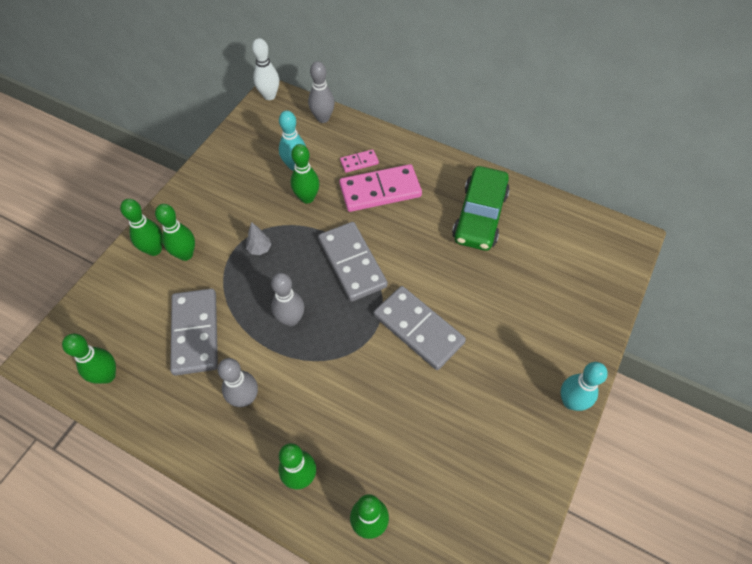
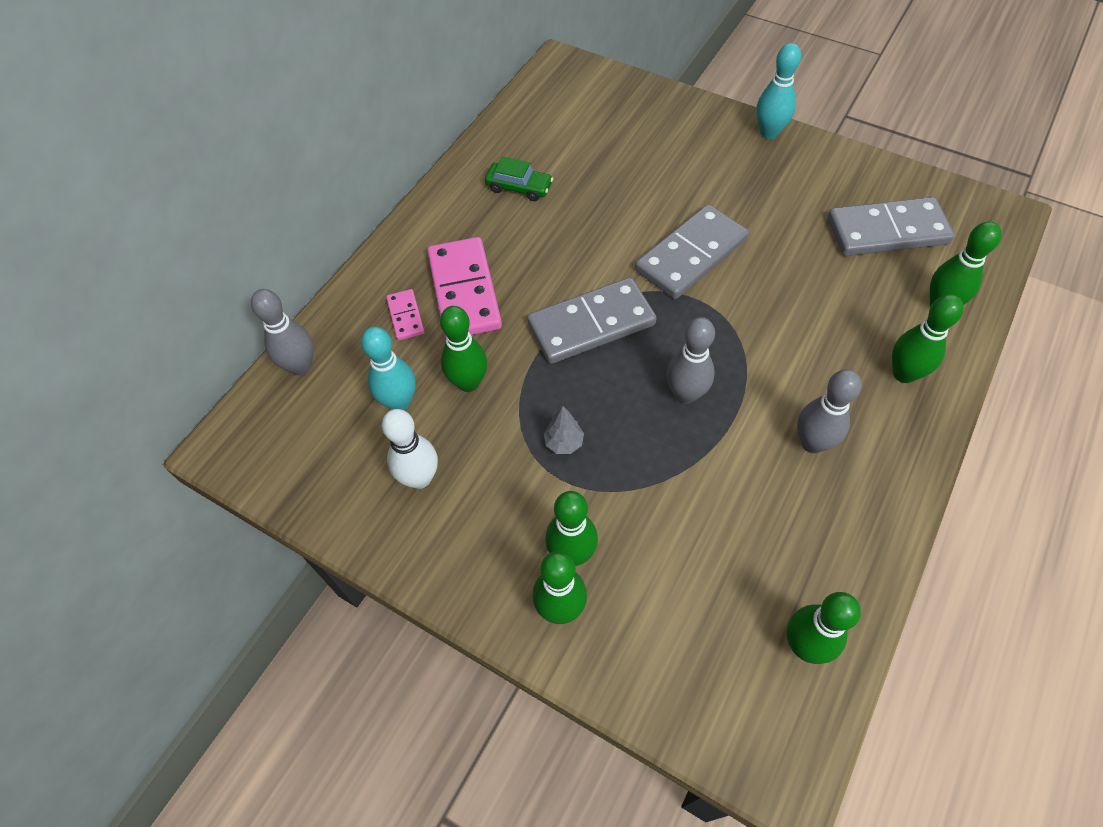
camera: 85 degrees left, 0 degrees up
(195, 333) = (717, 520): grey domino -> grey domino (887, 231)
(269, 96) = (224, 450): white bowling pin -> white bowling pin (420, 478)
(480, 216) = (519, 187): green car -> green car, size x0.52

